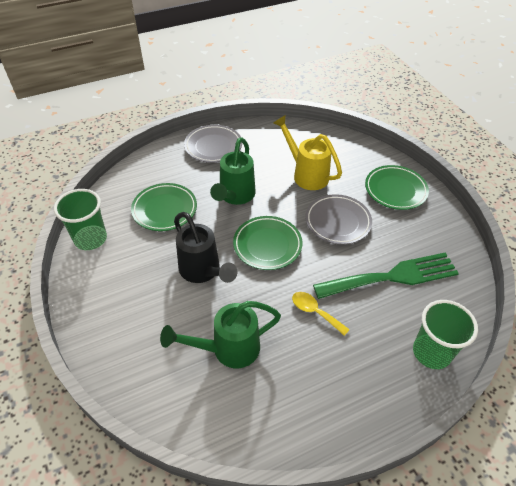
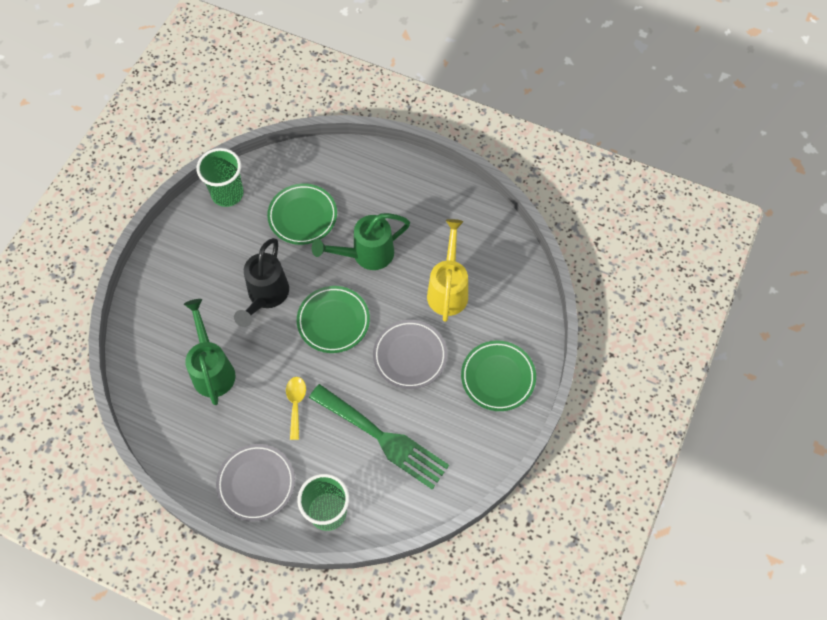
camera: 50 degrees right, 15 degrees up
(213, 146) = (412, 188): grey plate -> grey plate (256, 483)
(227, 349) = (212, 368): green watering can -> green watering can turned 45 degrees clockwise

